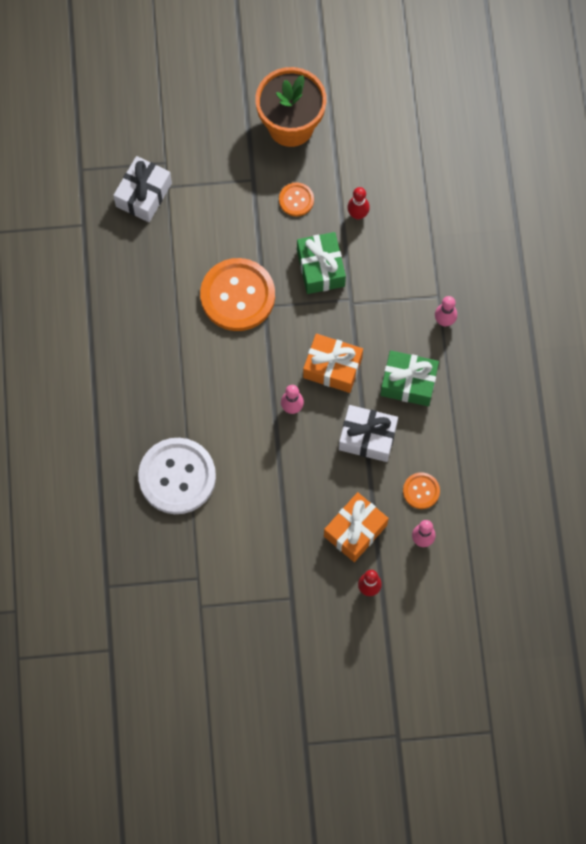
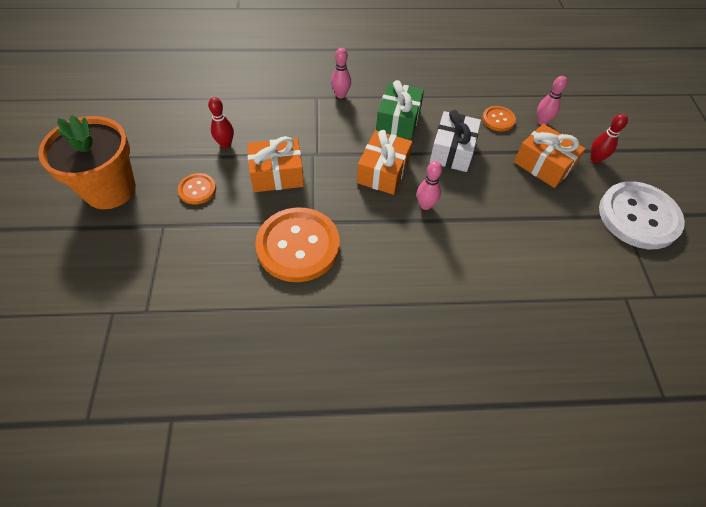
camera: 90 degrees left, 15 degrees down
(143, 195) = (148, 339): white gift -> none
(177, 477) = (513, 314): white button -> white button (638, 216)
(321, 268) = (277, 174): green gift -> orange gift

